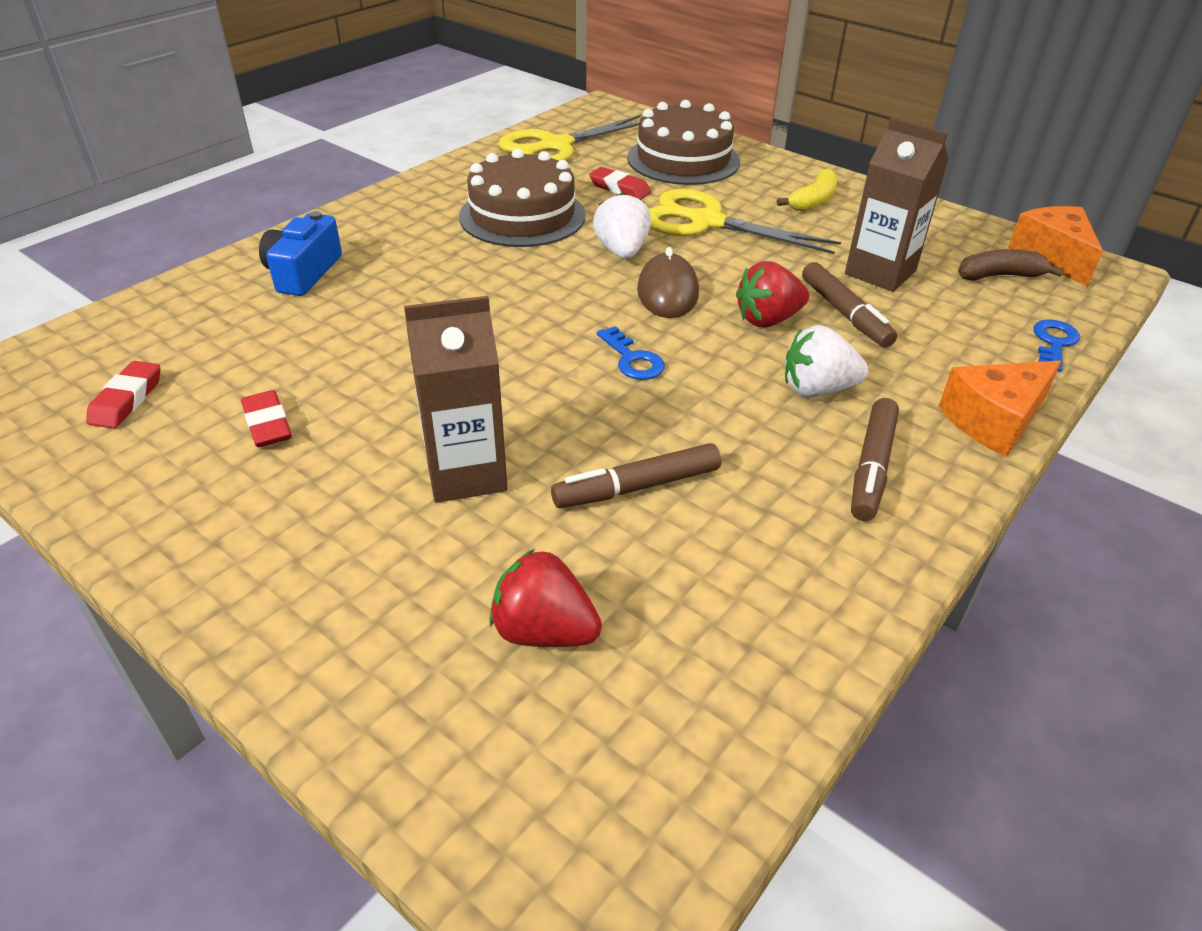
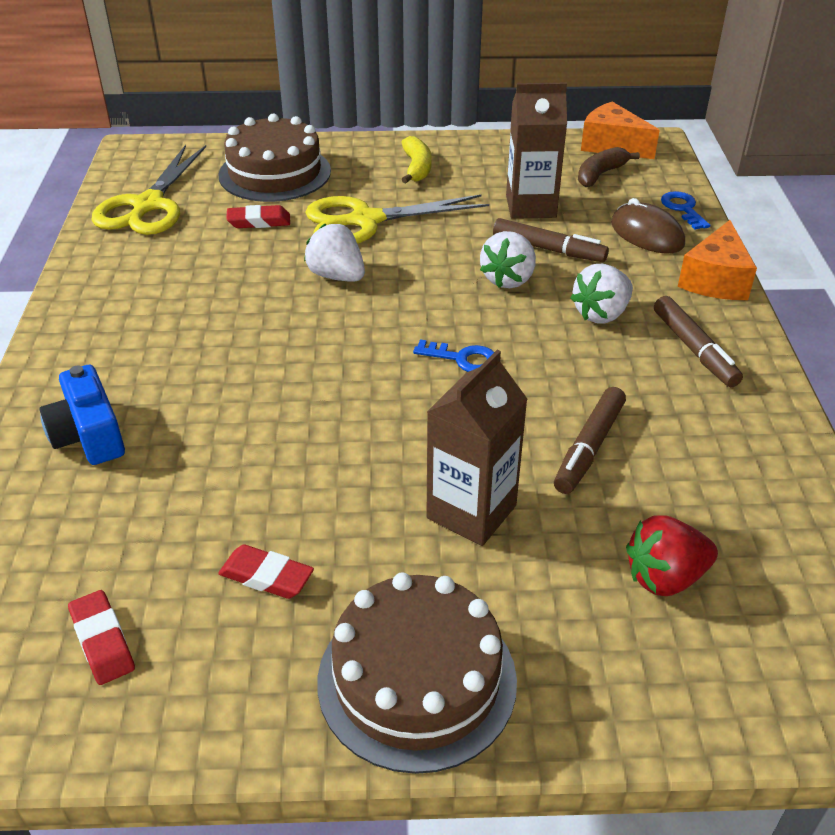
camera: 40 degrees left, 0 degrees up
(522, 216) = (212, 283): brown cake -> brown cake (417, 680)
(667, 292) = (415, 293): brown mouse -> brown mouse (647, 234)
(768, 320) = (508, 279): red strawberry -> white strawberry

